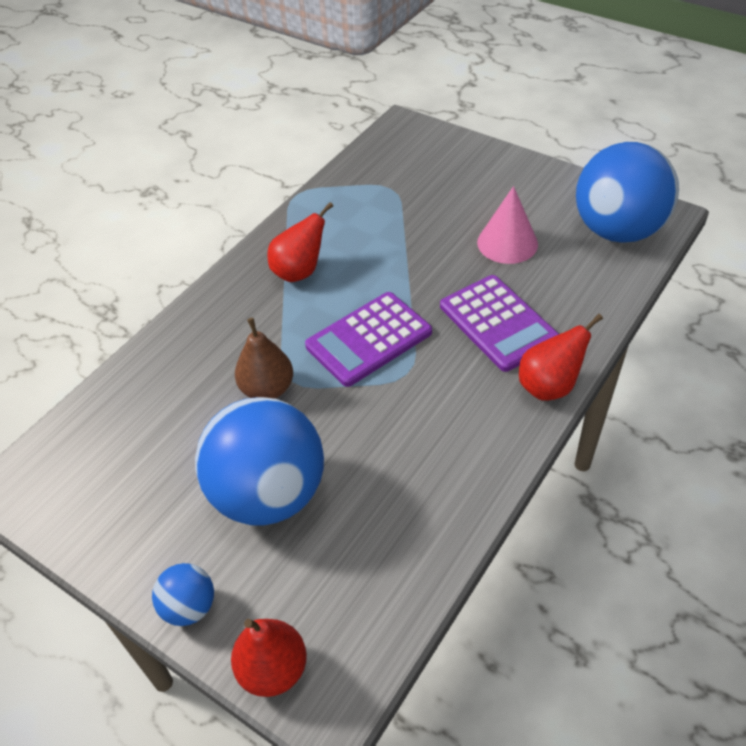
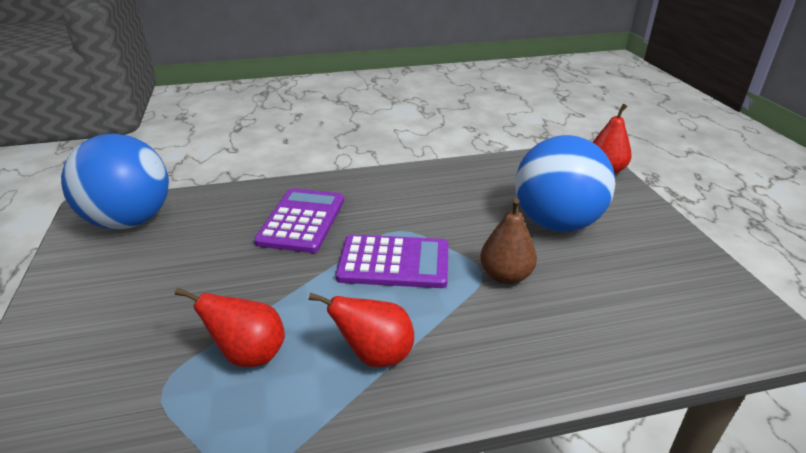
camera: 140 degrees left, 15 degrees down
(189, 607) = (640, 205): blue ball -> none
(507, 243) = (197, 260): pink cone -> none
(549, 386) = (333, 182): red pear -> red pear (249, 354)

